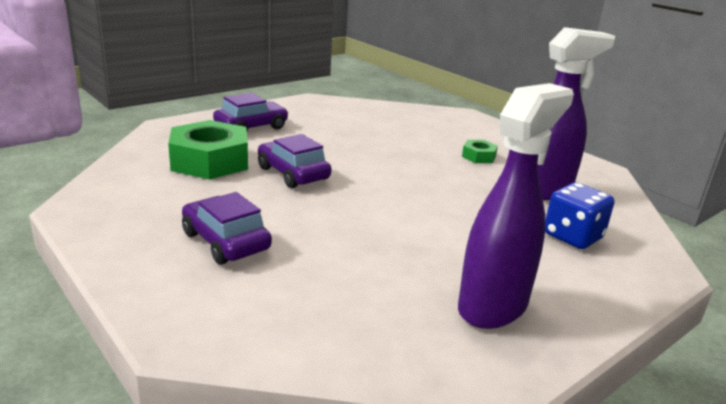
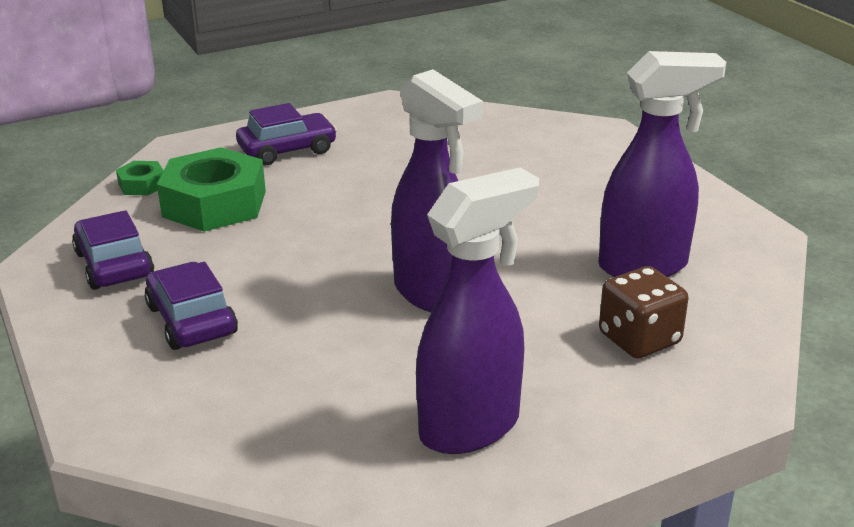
camera: 15 degrees right, 5 degrees up
(293, 173) = (311, 226): purple car -> purple car (114, 264)
(409, 214) = (433, 294): none -> purple spray bottle
(478, 156) = (582, 206): green nut -> green nut (142, 185)
(572, 236) = (639, 339): blue dice -> brown dice

